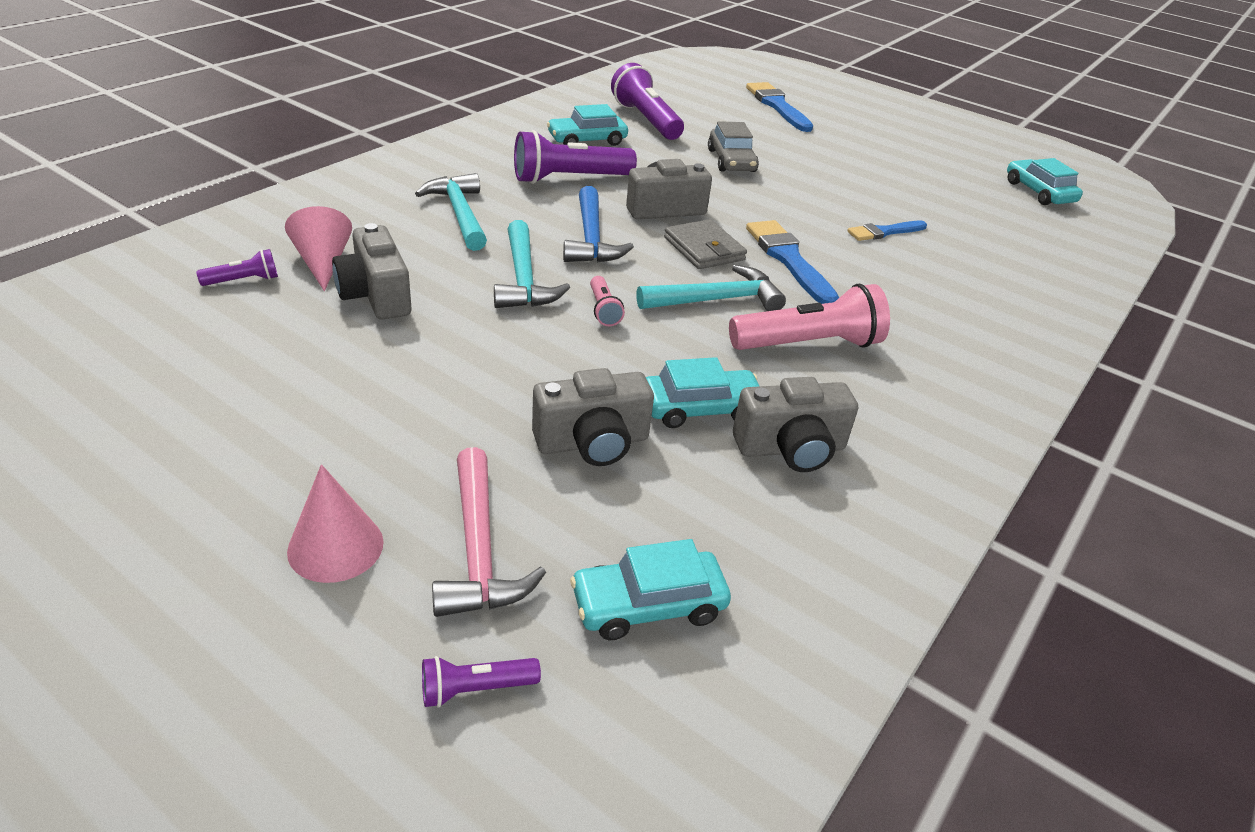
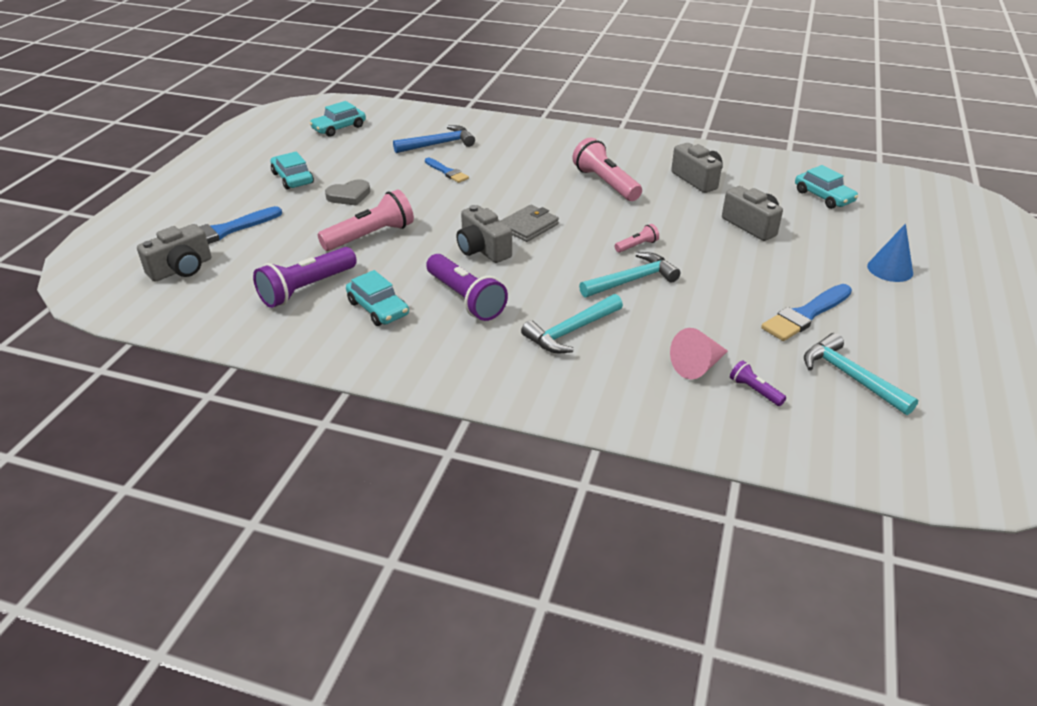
camera: 105 degrees left, 0 degrees up
(335, 546) = (890, 269): pink cone -> blue cone
(375, 295) = (710, 329): grey camera -> grey camera (181, 269)
(475, 689) = (901, 220): purple flashlight -> none
(479, 550) = (846, 236): pink hammer -> none
(591, 238) = (554, 268): blue hammer -> blue hammer (438, 144)
(700, 408) = (694, 204): turquoise car -> turquoise car (292, 178)
(716, 300) = (588, 213): turquoise hammer -> turquoise hammer (850, 377)
(731, 161) = (371, 236): grey car -> pink flashlight
(789, 260) = (515, 197): blue brush -> blue brush (805, 315)
(834, 166) = (349, 196): none -> grey heart

